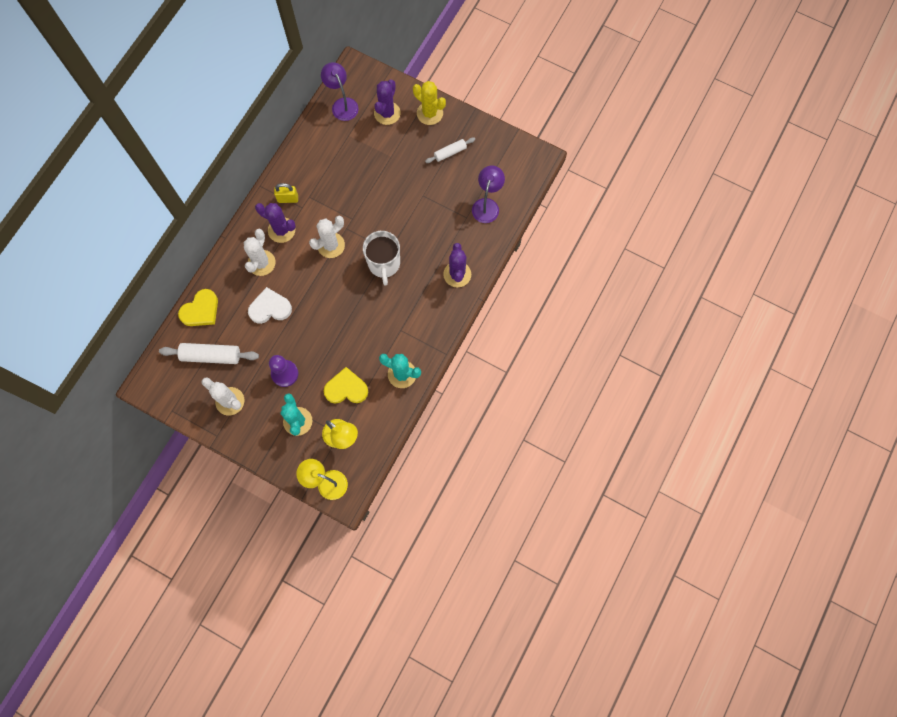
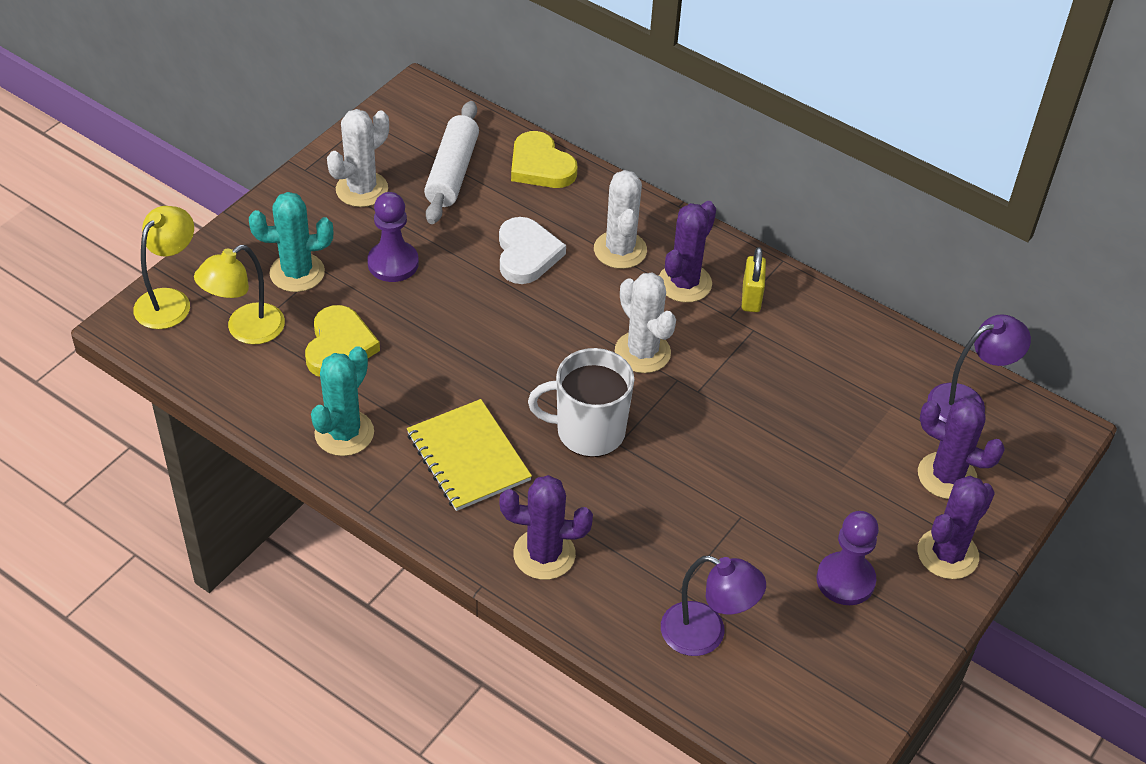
camera: 95 degrees right, 25 degrees down
(261, 263) = (620, 250): white cactus -> white cactus turned 60 degrees clockwise
(407, 315) = (468, 457): none -> yellow notebook
(429, 113) = (947, 554): yellow cactus -> purple cactus
(450, 152) = (845, 580): white rolling pin -> purple pawn

